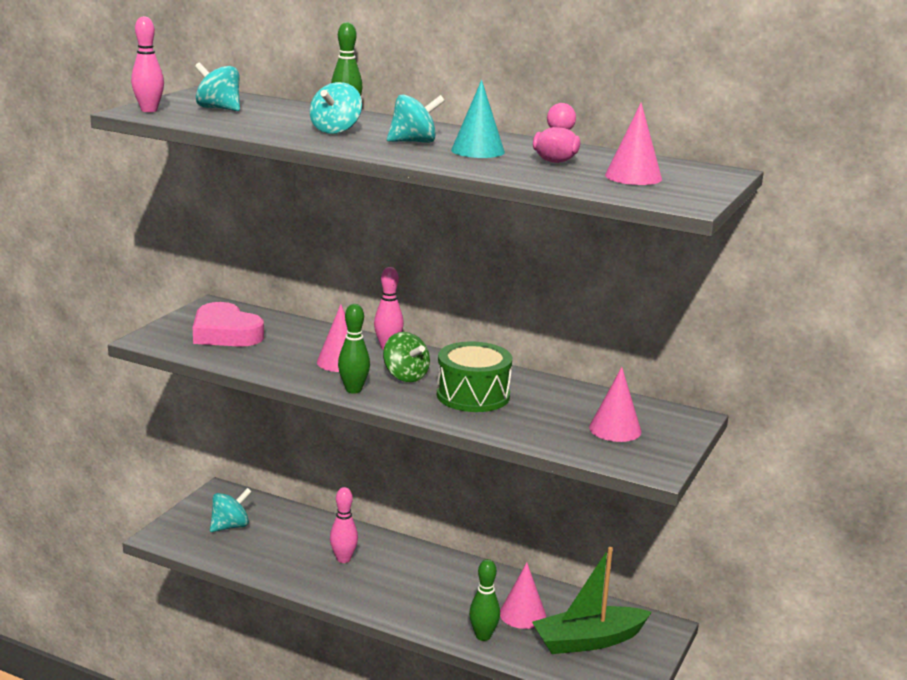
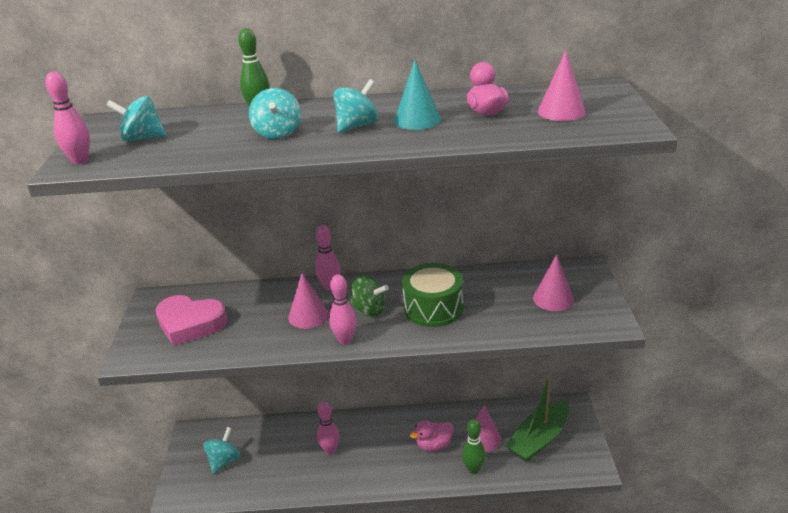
camera: 25 degrees left, 10 degrees up
(353, 390) = (345, 340): green bowling pin -> pink bowling pin
(459, 598) = (434, 445): none -> pink duck

